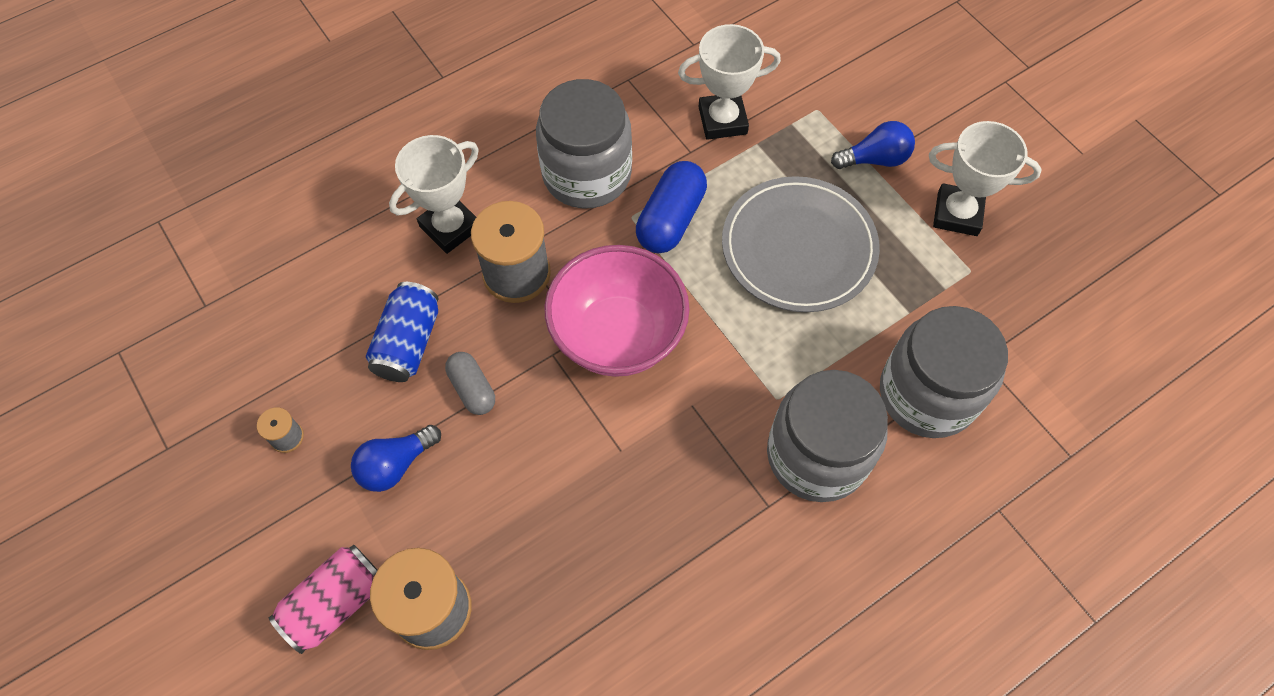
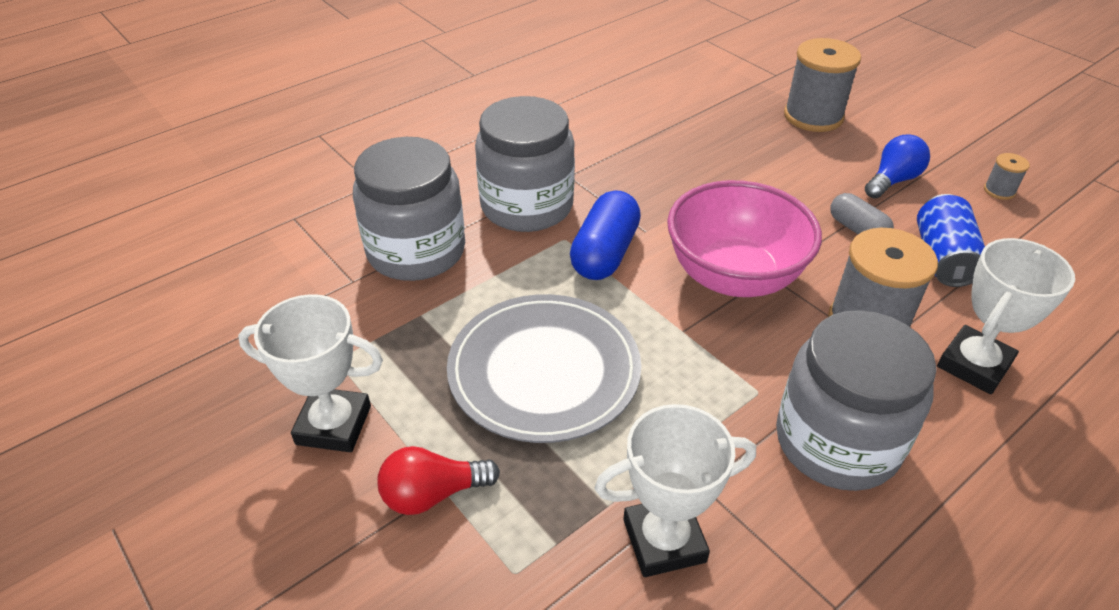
camera: 175 degrees right, 20 degrees down
(335, 603) = (884, 115): pink can -> none
(671, 219) = (707, 392): blue capsule -> blue capsule (605, 253)
(874, 159) = (433, 494): blue light bulb -> red light bulb

